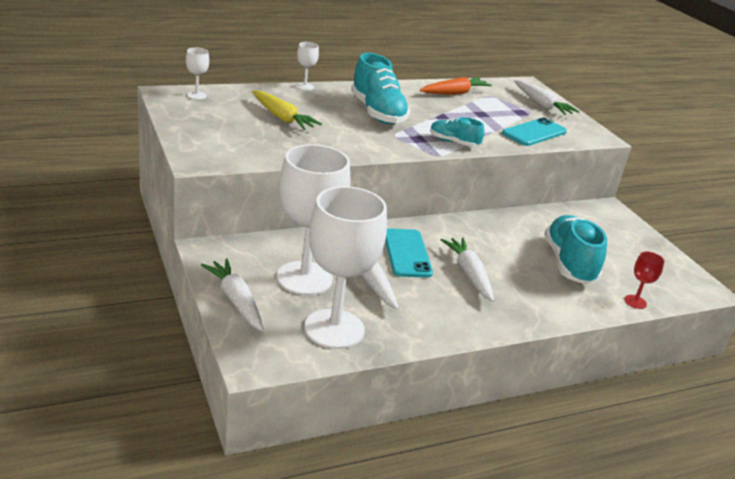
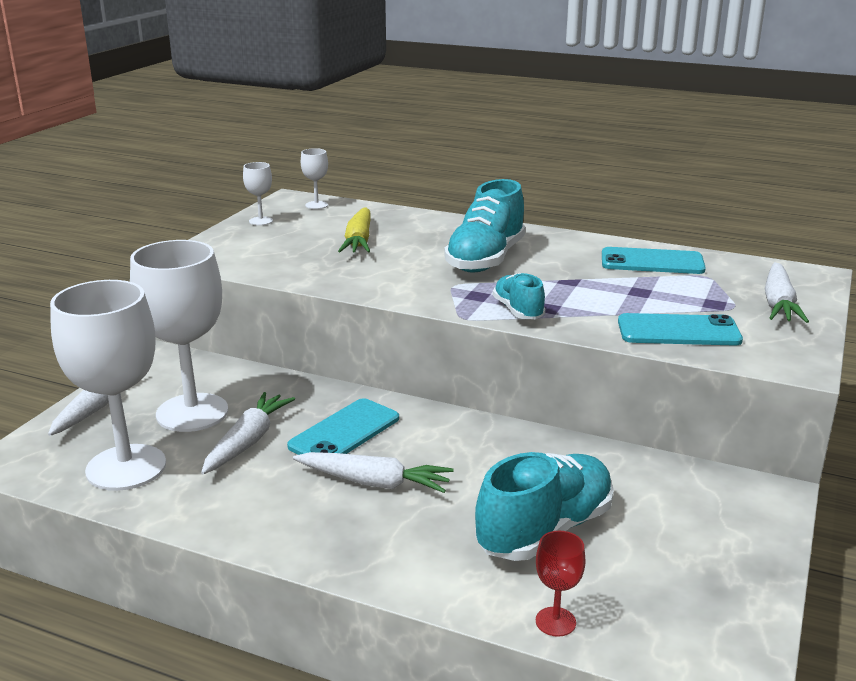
camera: 50 degrees right, 5 degrees down
(304, 86) = (453, 218): white goblet -> white goblet (261, 221)
(454, 93) = (652, 262): orange carrot -> turquoise phone
(469, 274) = (374, 482): white carrot -> white carrot turned 75 degrees clockwise

